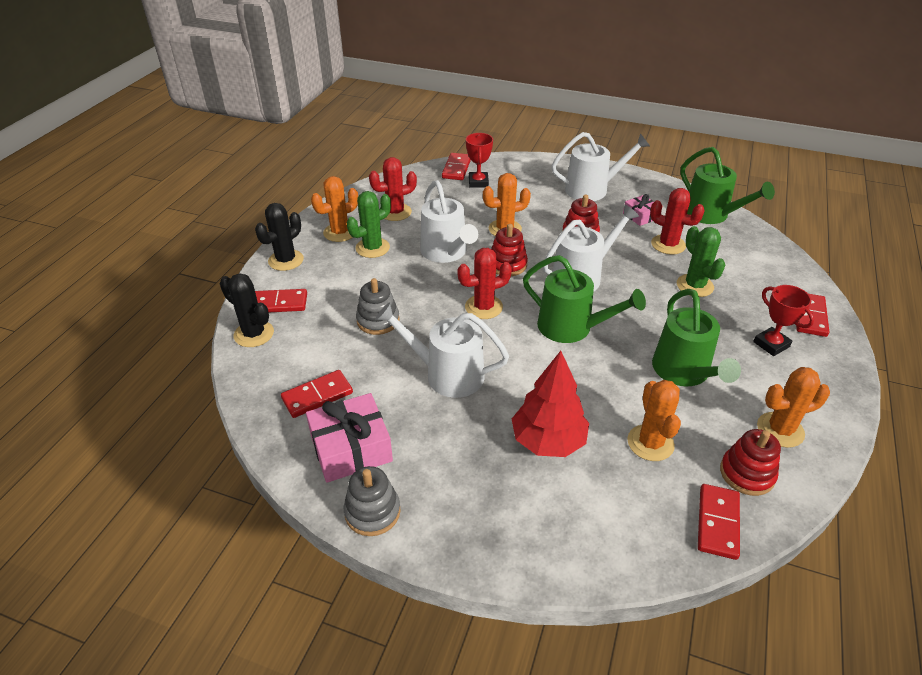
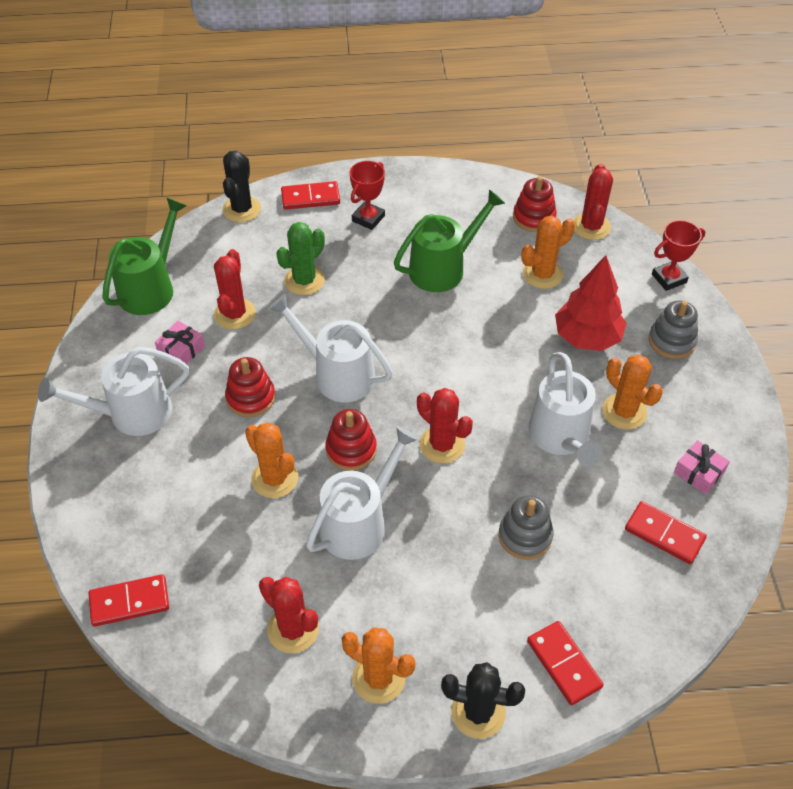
camera: 115 degrees left, 10 degrees up
(254, 334) = (628, 656): black cactus -> black cactus (242, 209)
(351, 448) = (699, 472): pink gift -> pink gift, size x0.56
(372, 248) = (393, 614): green cactus -> none
(372, 512) = (742, 426): grey stacking toy -> grey stacking toy (672, 341)
(478, 182) = (163, 555): red trophy -> red trophy (669, 278)
(571, 327) = (430, 360): green watering can -> none
(592, 189) = (132, 413): white watering can -> white watering can turned 75 degrees counterclockwise
(718, 523) = (591, 227): red domino -> red cactus
(780, 430) = (474, 204): orange cactus -> orange cactus (624, 412)

